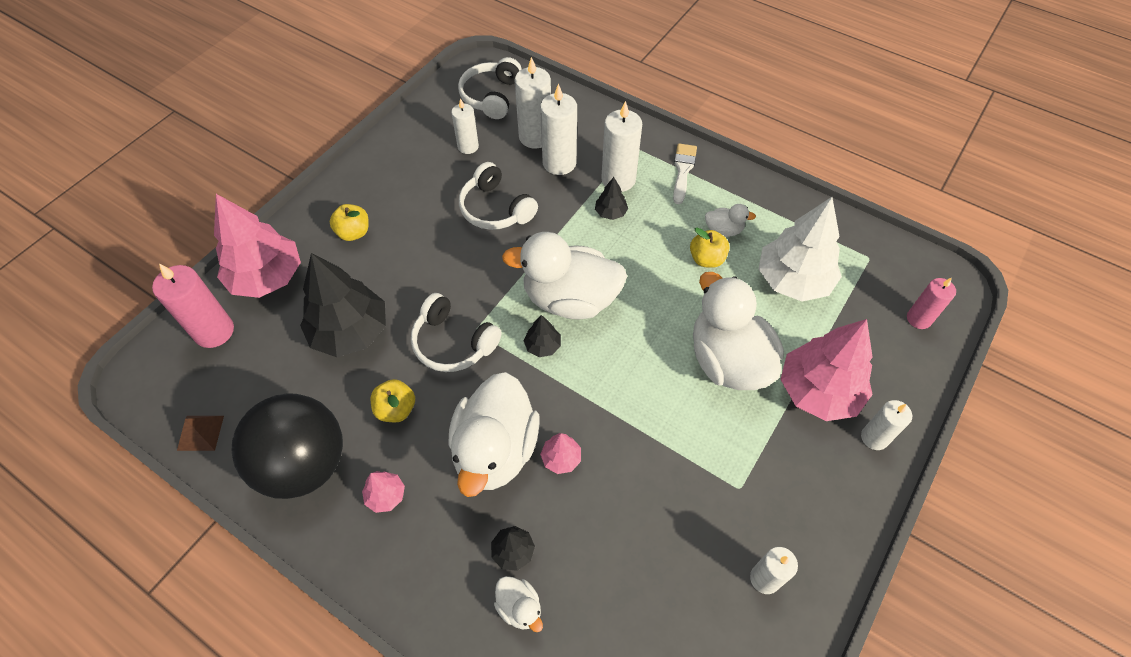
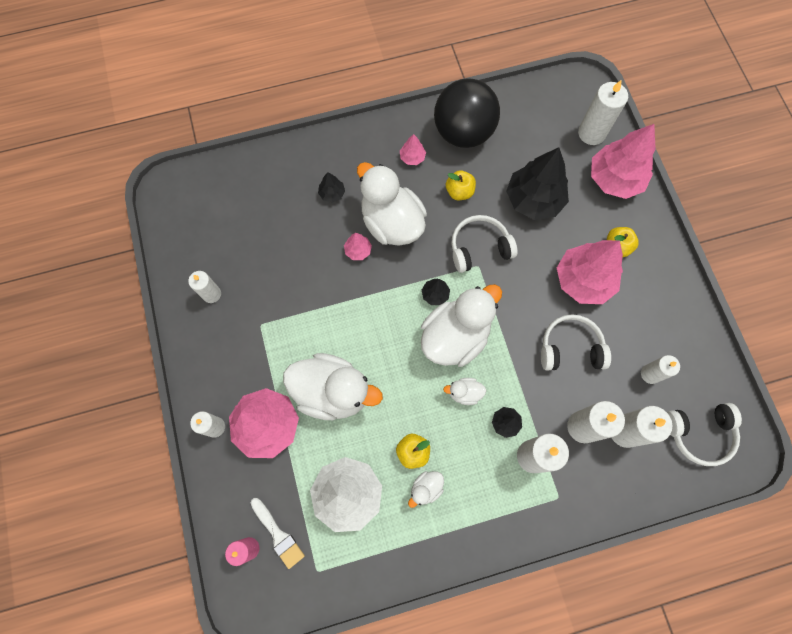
camera: 130 degrees right, 15 degrees up
(200, 433) = (523, 97): brown pyramid -> none
(214, 331) = (591, 133): pink candle -> white candle
(415, 237) = (583, 280): none -> pink tree
(491, 96) = (699, 433): white headphones -> white headphones turned 120 degrees clockwise
(519, 607) = (304, 178): white duck -> white duck (464, 393)
(683, 170) = (504, 514): white brush -> white brush (278, 535)

